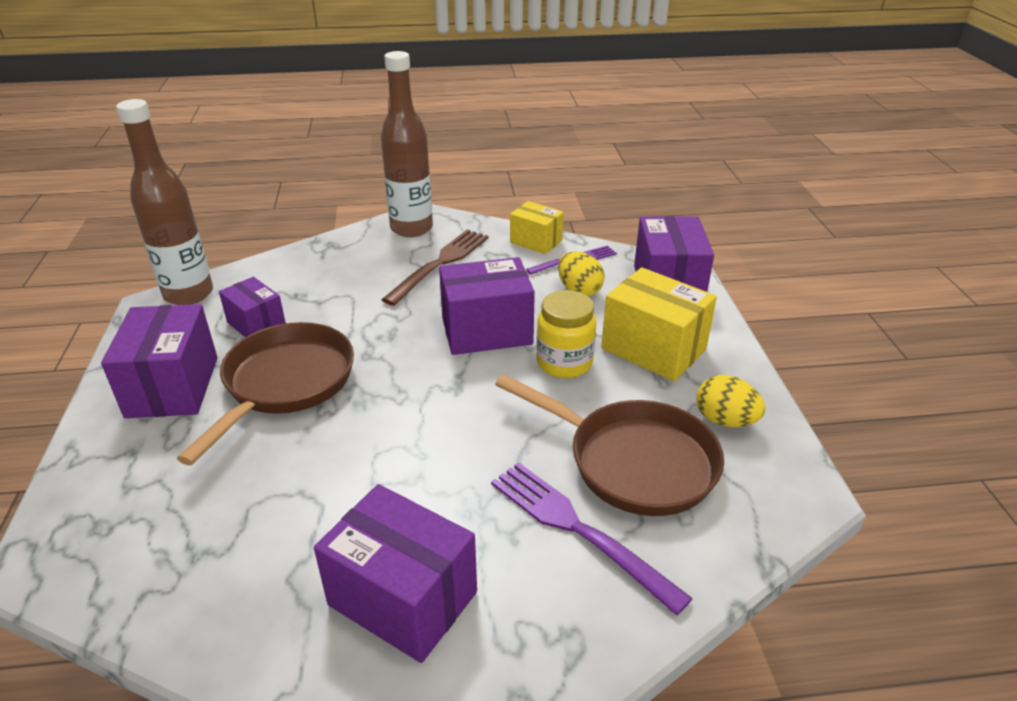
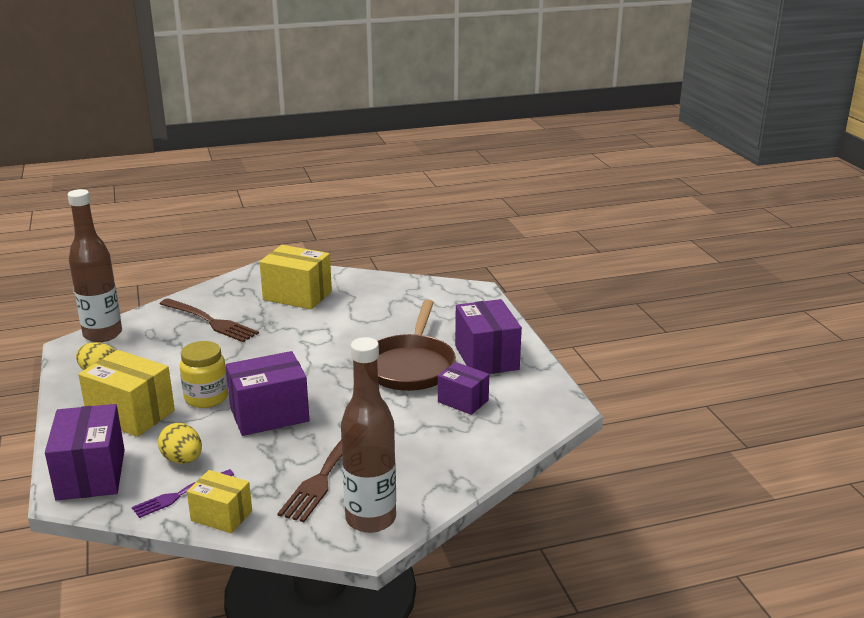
camera: 170 degrees right, 10 degrees down
(188, 294) = (544, 419): brown bottle -> brown bottle (103, 334)
(403, 598) = (297, 295): purple box -> yellow box
(577, 529) = (211, 321): purple fork -> brown fork
(633, 462) = (171, 349): brown pan -> none

